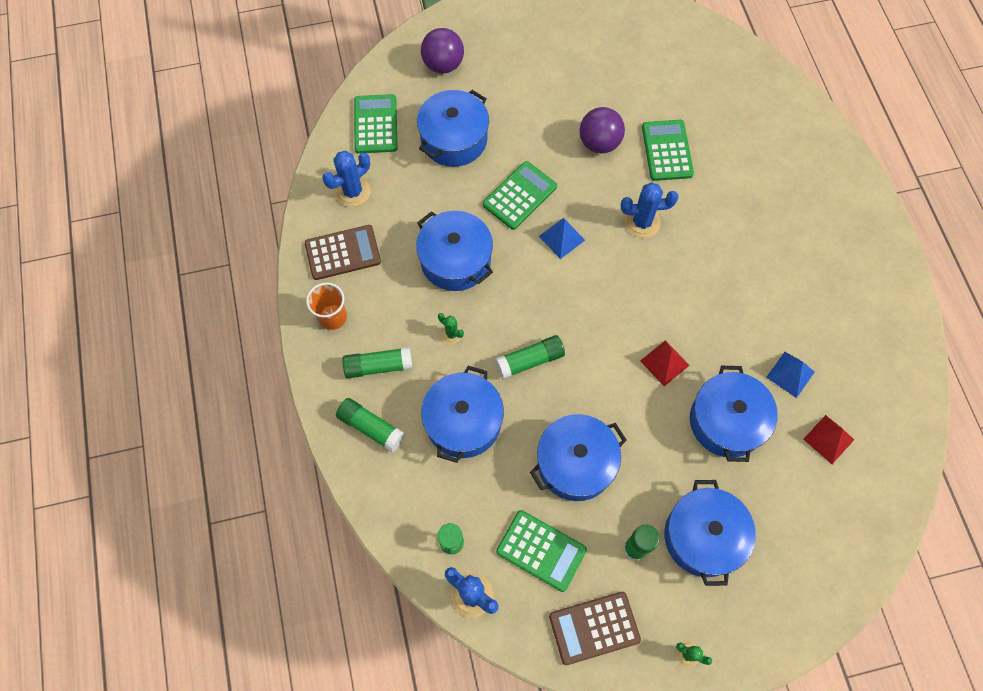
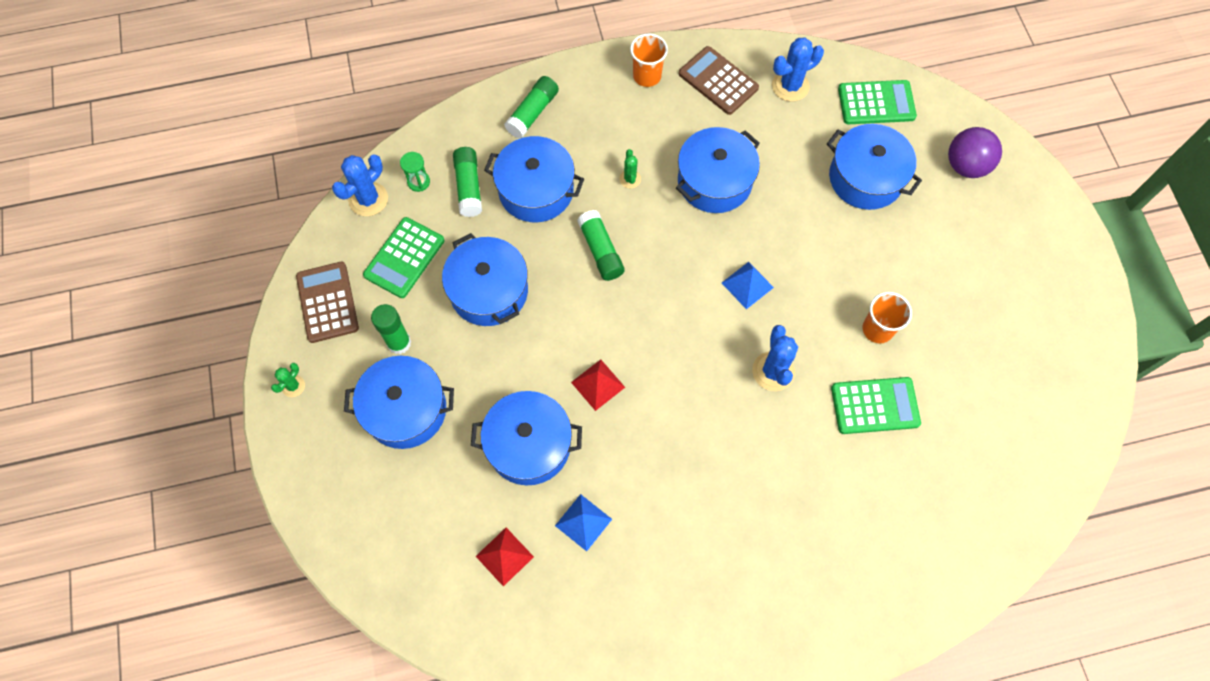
camera: 90 degrees right, 0 degrees up
(343, 253) = (718, 81): brown calculator -> brown calculator turned 150 degrees clockwise
(353, 192) = (790, 86): blue cactus -> blue cactus turned 75 degrees counterclockwise
(378, 366) = (595, 116): green glue stick -> green glue stick (469, 187)
(451, 334) = (630, 179): green cactus -> green cactus turned 45 degrees counterclockwise
(519, 196) = (798, 243): green calculator -> none
(599, 143) = (877, 329): purple ball -> orange cup

